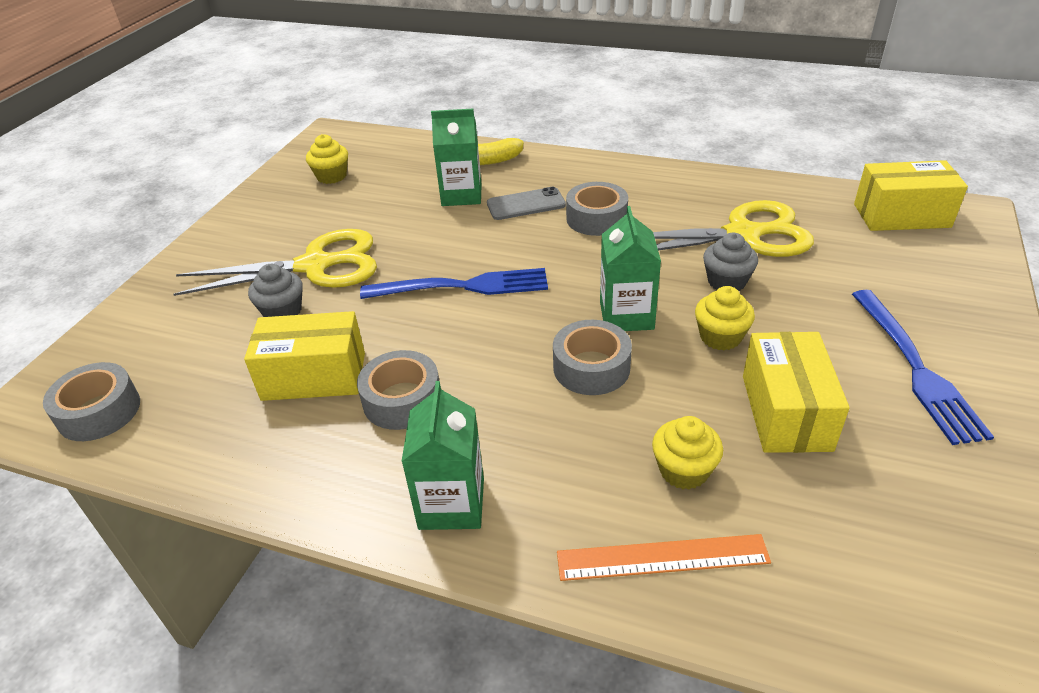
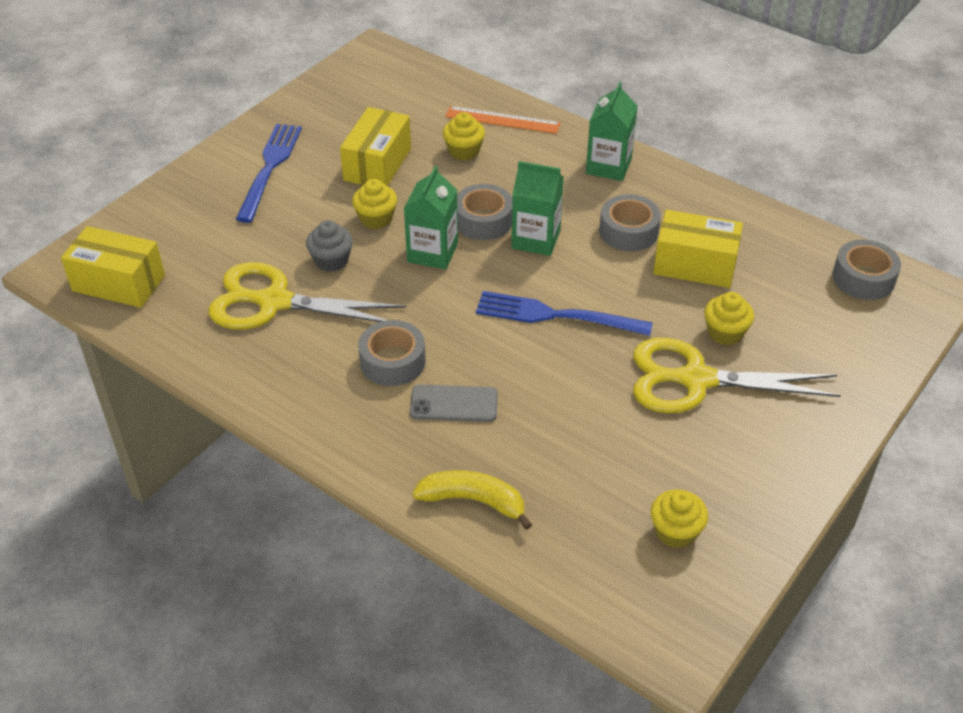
camera: 165 degrees left, 5 degrees up
(282, 311) = (725, 333): grey cupcake -> yellow cupcake
(461, 195) = (519, 442): green carton -> green carton (536, 239)

